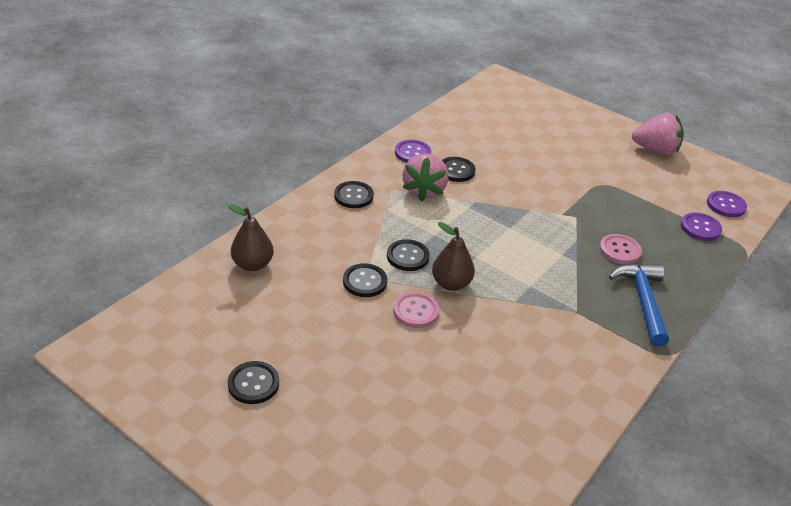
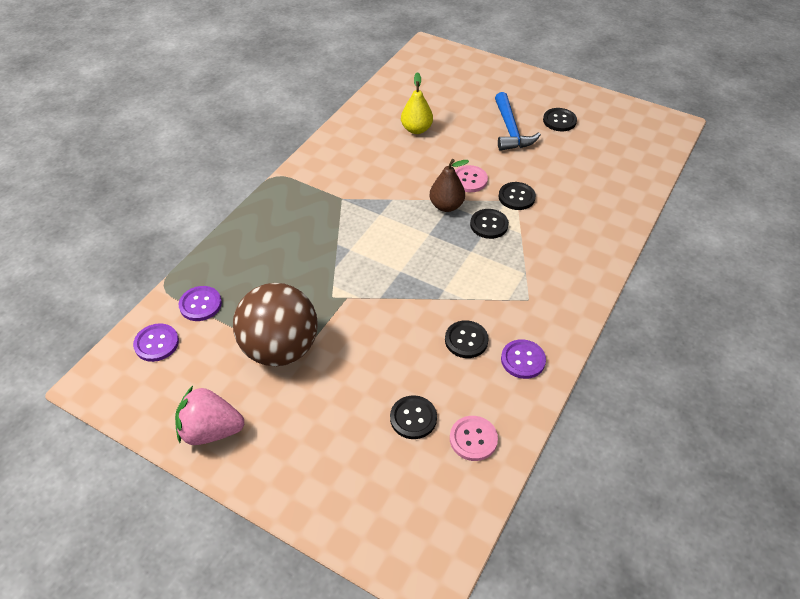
camera: 175 degrees right, 10 degrees up
(253, 264) = (611, 198): brown pear -> none
(353, 196) = (562, 283): black button -> black button (413, 418)
(424, 191) = (494, 303): pink strawberry -> none
(474, 401) = (416, 129): none -> yellow pear
(616, 187) = (280, 348): none -> brown ball
(619, 250) = (293, 262): pink button -> pink button (473, 439)
(643, 301) = (284, 215): blue hammer -> blue hammer (510, 130)

